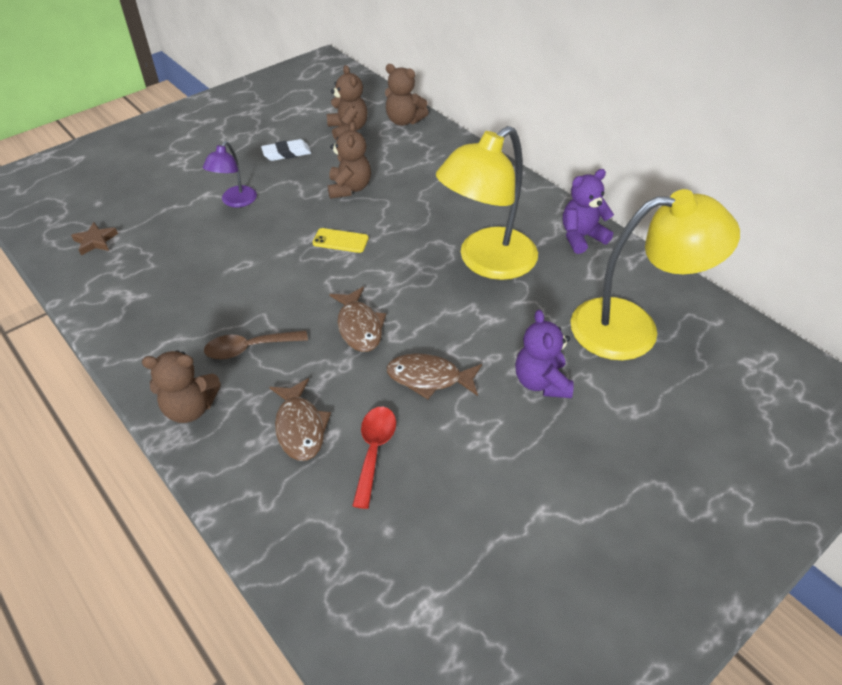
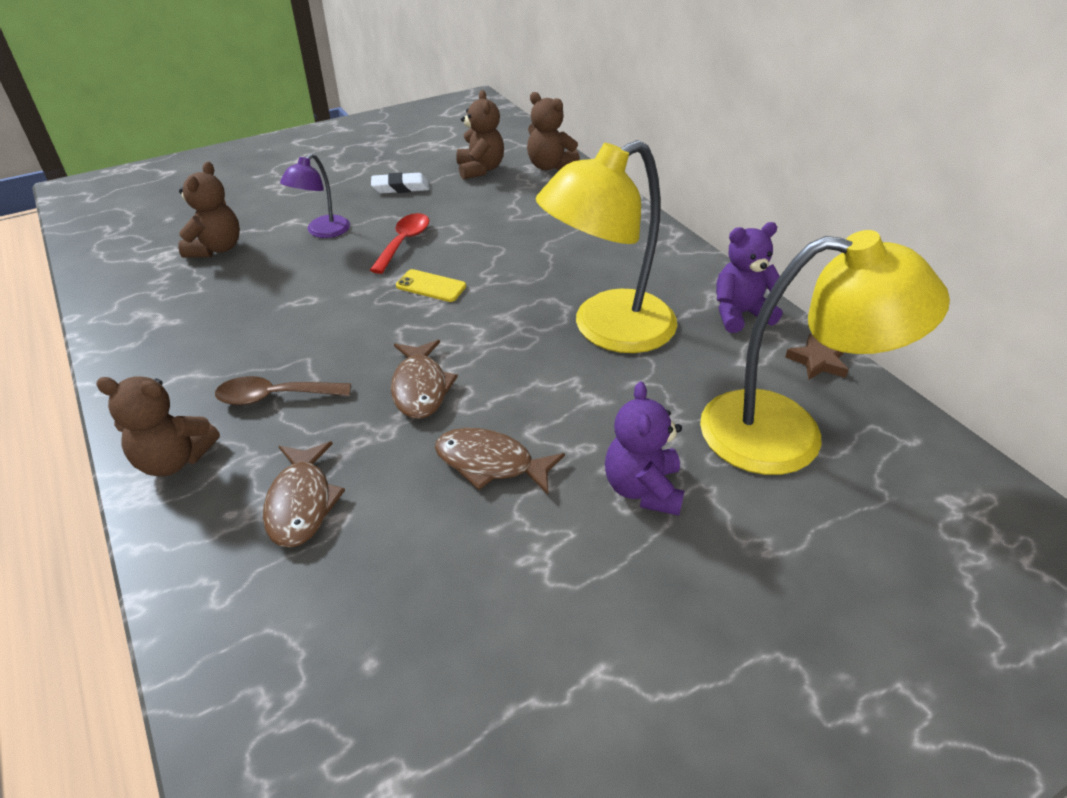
camera: 10 degrees right, 5 degrees down
(95, 241) = (147, 257): brown star -> brown star (817, 361)
(349, 188) = (461, 230): brown teddy bear -> brown teddy bear (216, 248)
(374, 451) = (387, 549): red spoon -> red spoon (404, 243)

